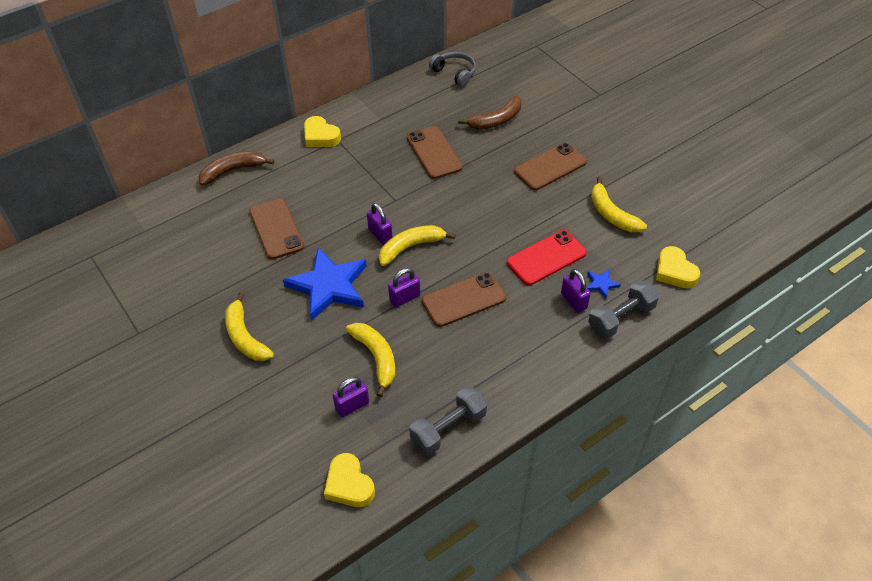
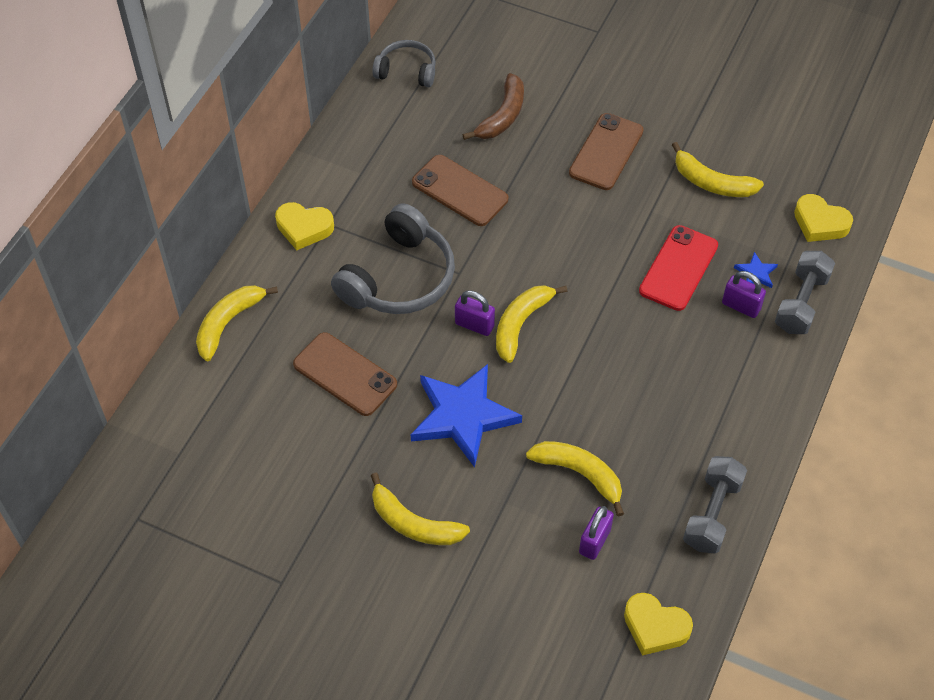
camera: 30 degrees left, 5 degrees up
(232, 171) = (228, 323): brown banana -> yellow banana
(355, 187) = (399, 278): none -> grey headphones
(404, 298) = (559, 389): purple padlock -> none
(463, 299) = (625, 360): brown phone -> none

